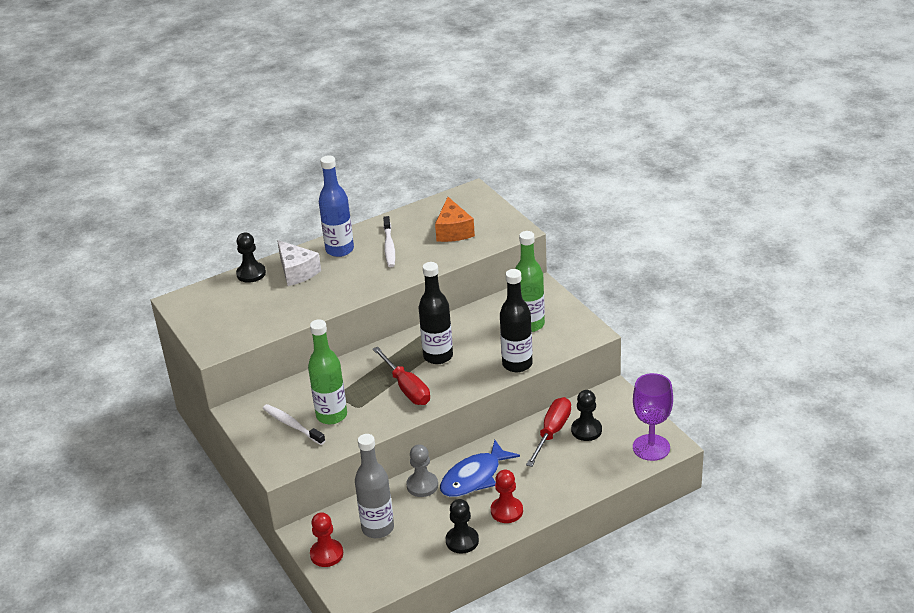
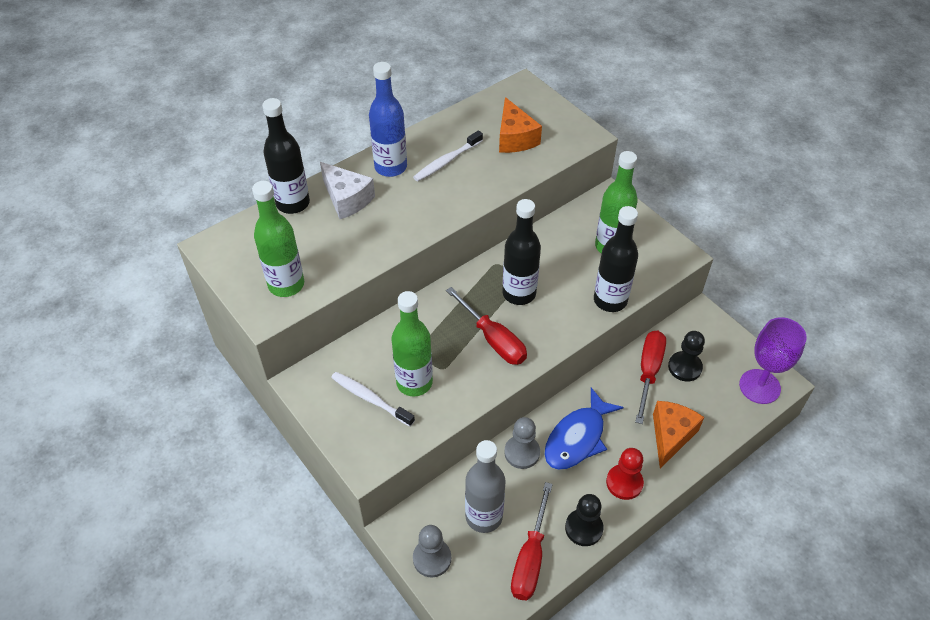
camera: 10 degrees left, 15 degrees up
(233, 330) = (286, 285): none -> green bottle
(251, 273) = (293, 203): black pawn -> black bottle
(326, 554) = (432, 558): red pawn -> grey pawn
(389, 246) = (447, 161): white toothbrush -> white toothbrush turned 60 degrees clockwise
(410, 559) = (530, 558): none -> red screwdriver
(558, 480) = (671, 436): none -> orange cheese

